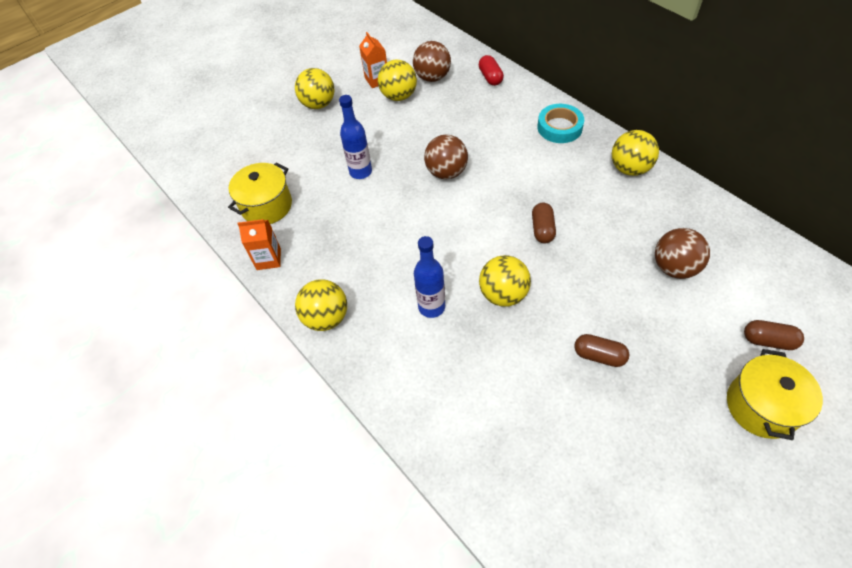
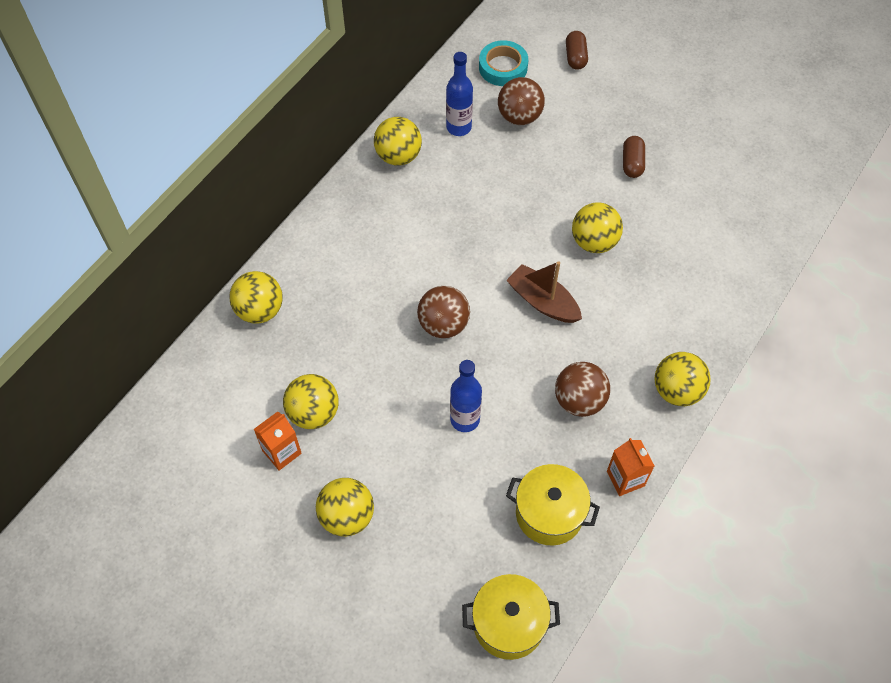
camera: 110 degrees left, 5 degrees up
(431, 307) = (629, 299): blue bottle -> blue bottle (459, 127)
(432, 77) = (268, 380): brown ball -> brown ball (579, 400)
(448, 240) = (543, 301): none -> brown boat
(490, 77) = (260, 310): red capsule -> yellow ball
(542, 229) = (503, 221): brown capsule -> none
(559, 127) = (344, 224): turquoise tape -> turquoise tape (503, 67)
(761, 406) = (637, 63): yellow pot -> yellow pot (508, 624)

